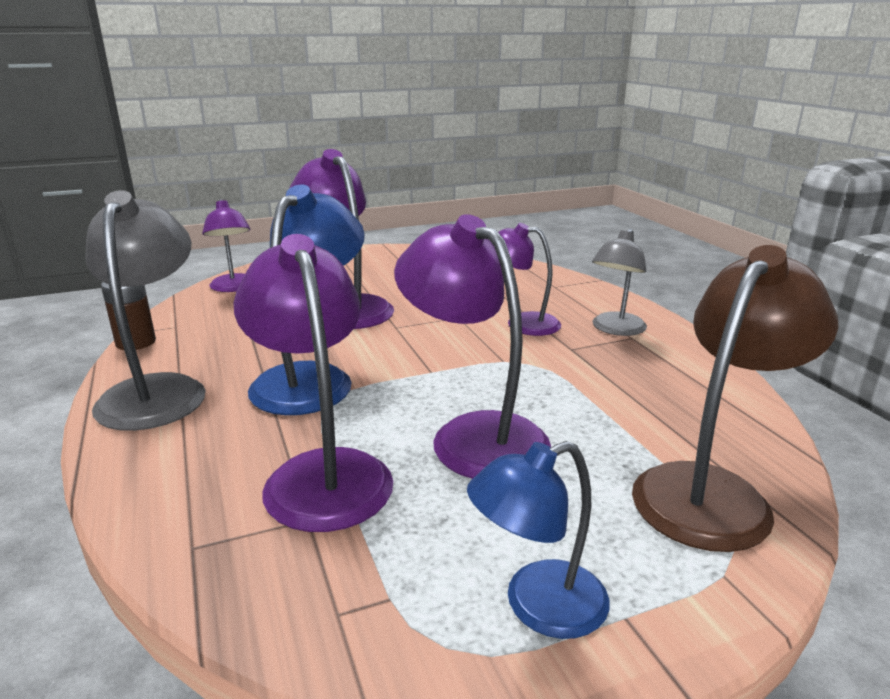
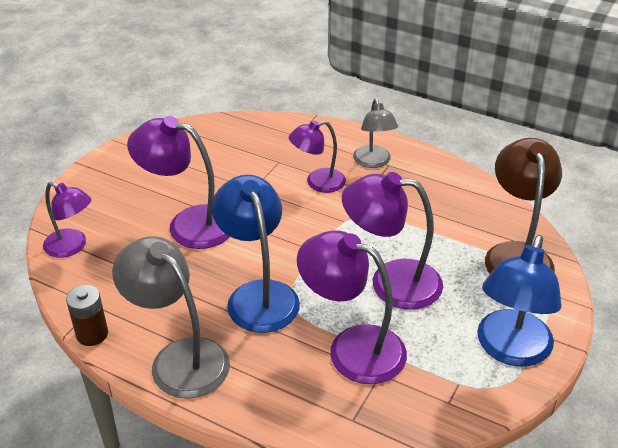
camera: 40 degrees left, 15 degrees up
(537, 606) = (510, 350): blue lamp -> blue lamp, size x1.58

